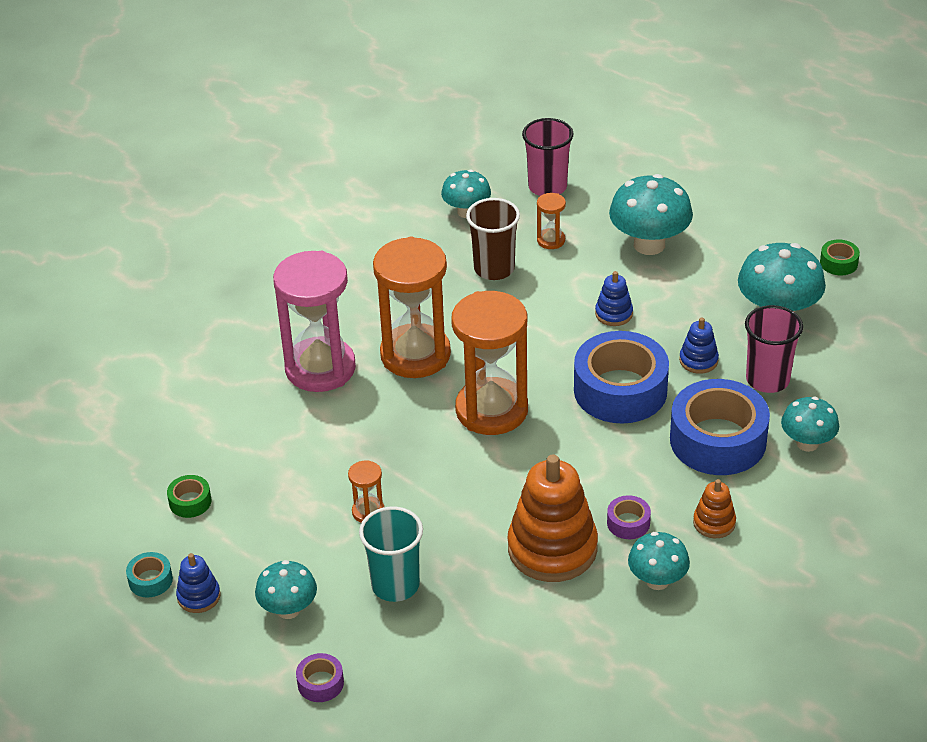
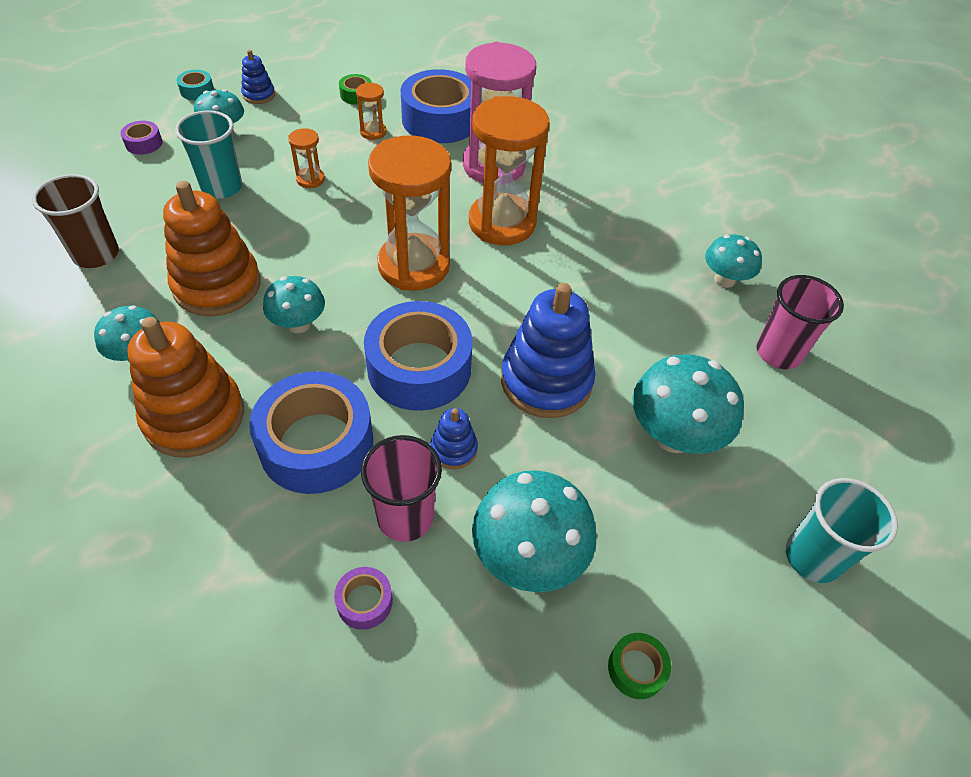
camera: 90 degrees right, 10 degrees up
(150, 580) = (285, 76): turquoise tape -> turquoise tape (197, 91)
(237, 420) = (440, 120): none -> blue tape
(494, 269) = (628, 291): brown cup -> brown cup (96, 254)
(551, 240) = (678, 343): orange hourglass -> orange hourglass (373, 132)
(614, 314) = (546, 381): blue stacking toy -> blue stacking toy, size x2.11
(628, 523) = (225, 345): purple tape -> purple tape (364, 602)
(714, 523) = (194, 416): orange stacking toy -> orange stacking toy, size x2.11
(732, 185) = (812, 557): none -> turquoise cup
(807, 443) = (282, 537): turquoise mushroom -> turquoise mushroom (298, 324)

